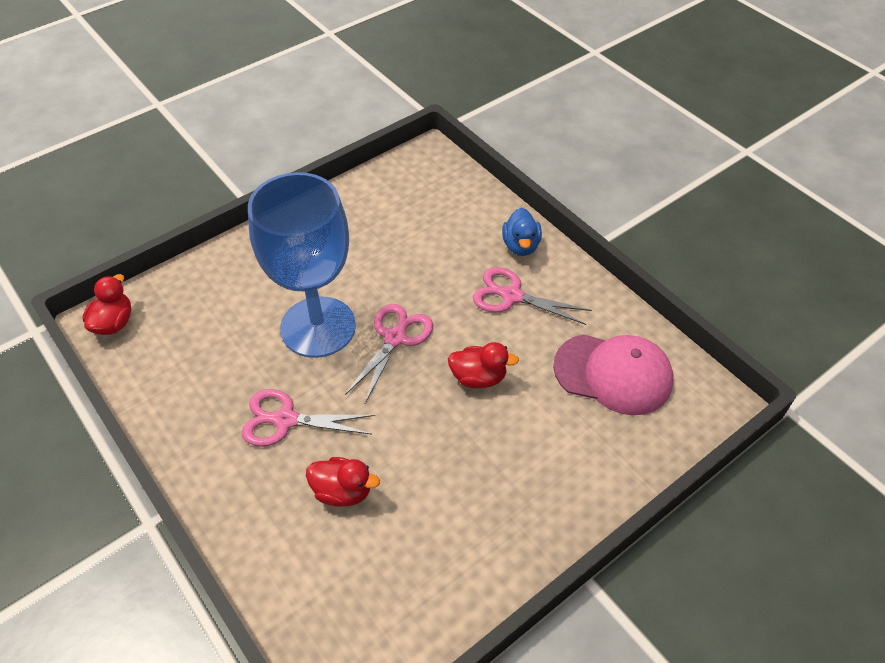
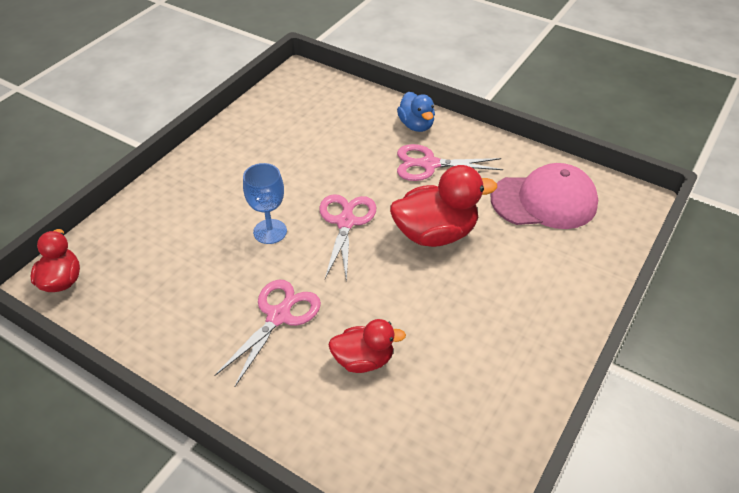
camera: 20 degrees left, 5 degrees down
(285, 420) = (278, 316): pink scissors -> pink scissors turned 135 degrees clockwise
(318, 327) = (270, 231): blue goblet -> blue goblet, size x0.46
(478, 377) = (435, 234): red duck -> red duck, size x1.63

